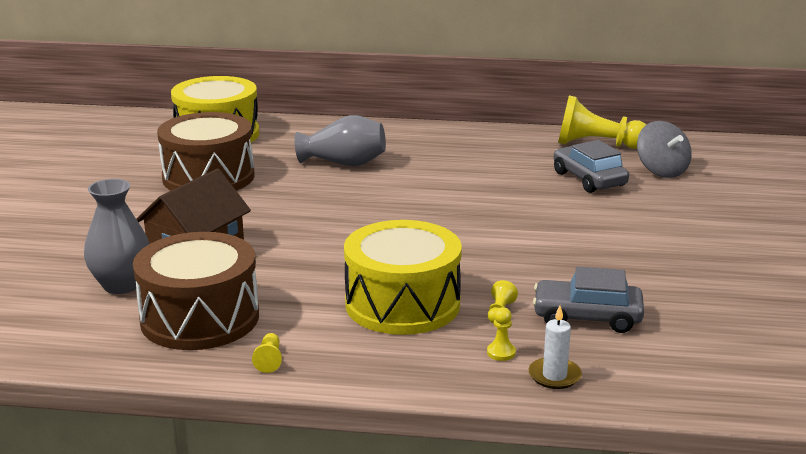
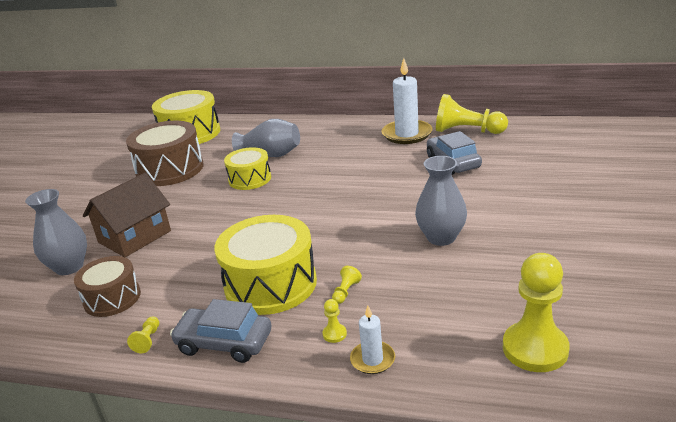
camera: 10 degrees right, 5 degrees up
(200, 318) = (112, 298): brown drum -> brown drum, size x0.61
(327, 191) = (250, 179): none -> yellow drum
(519, 146) = (407, 134): none -> white candle
(587, 317) = (417, 297): grey car -> grey car (224, 343)
(598, 258) = (441, 237): none -> grey vase
(661, 171) = (513, 153): grey spinning top -> none
(734, 364) = (535, 349): none -> yellow pawn

